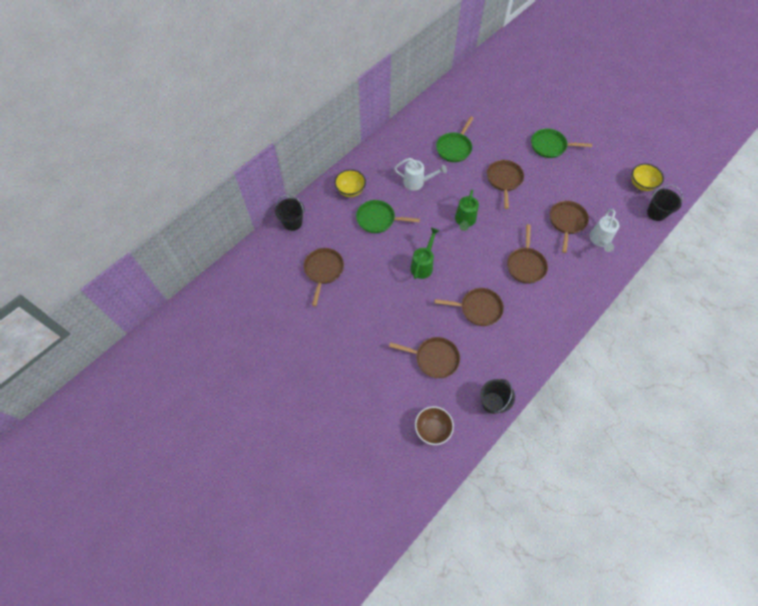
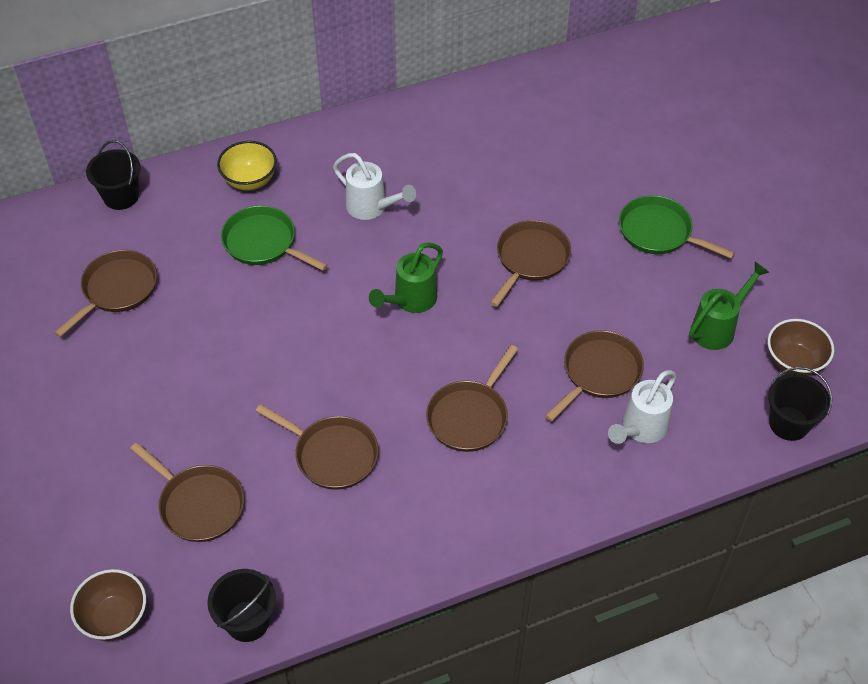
camera: 25 degrees right, 10 degrees down
(423, 265) = (287, 345): green watering can -> green watering can (717, 328)
(454, 148) = (477, 174): green pan -> none
(641, 184) = (794, 362): yellow bowl -> brown bowl

